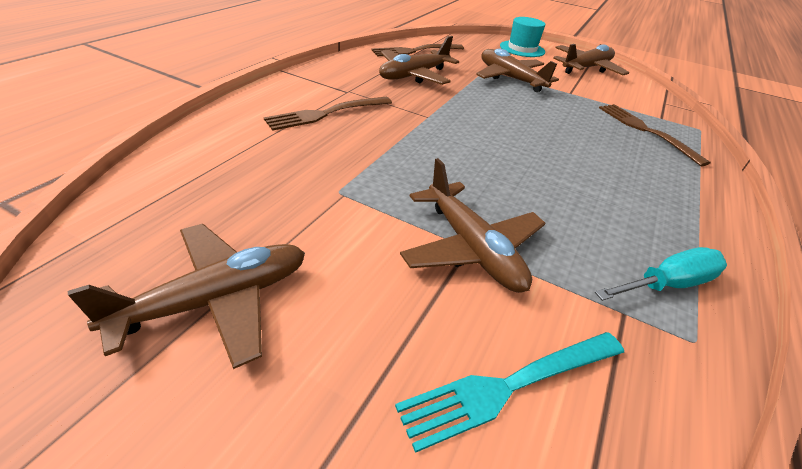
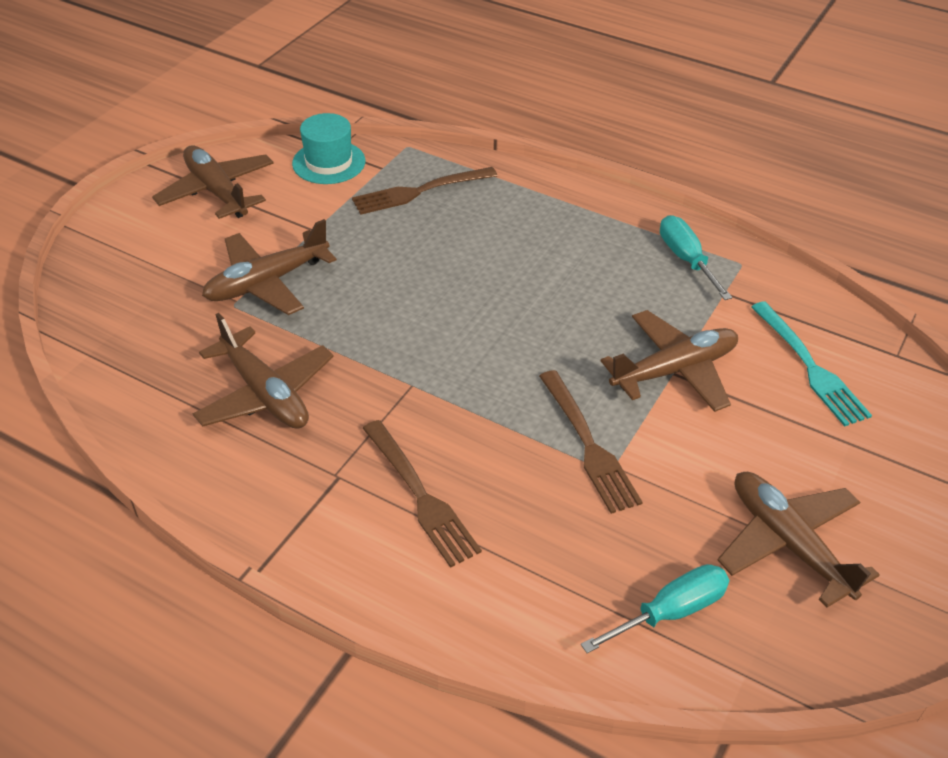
camera: 85 degrees left, 5 degrees up
(175, 206) = (671, 612): none -> turquoise screwdriver
(415, 51) = (146, 387): brown fork -> brown fork (588, 445)
(522, 49) = (130, 246): turquoise hat -> turquoise hat (329, 162)

